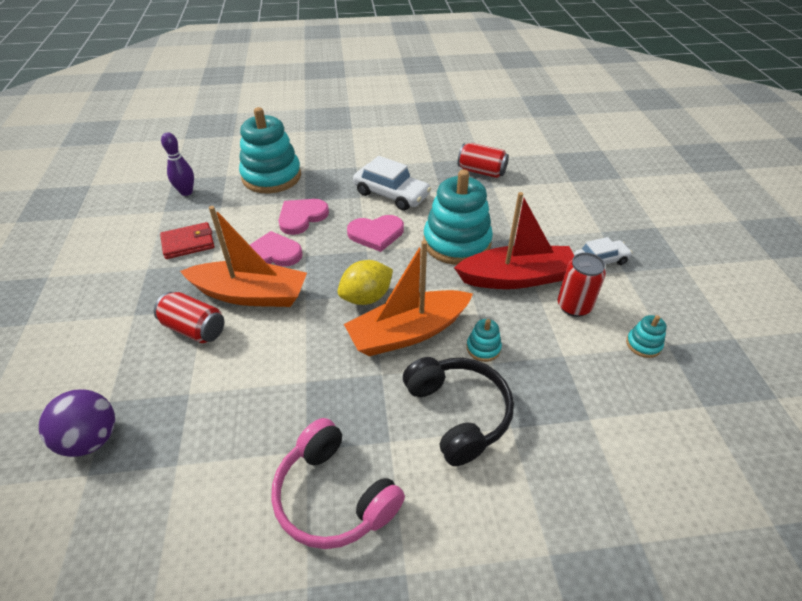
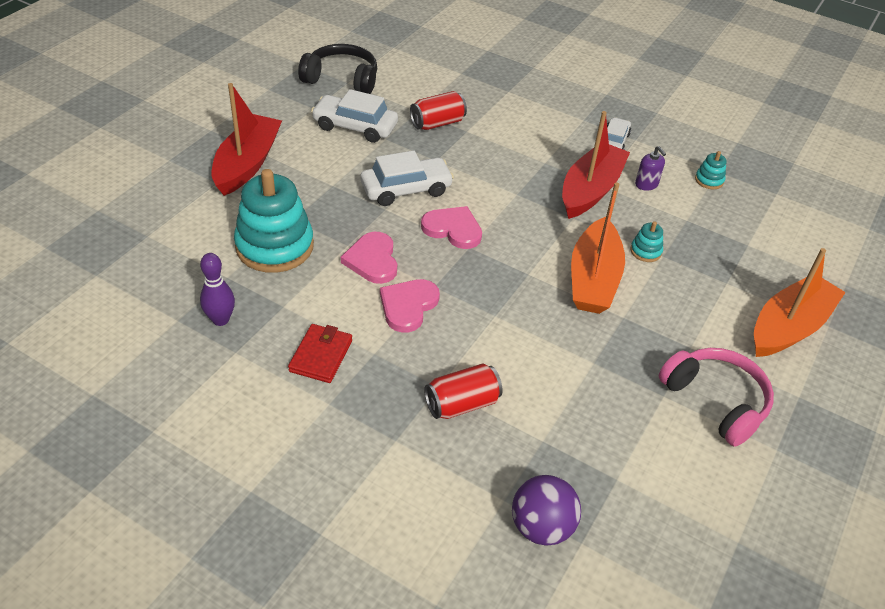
camera: 55 degrees left, 0 degrees up
(251, 294) = (452, 346): orange boat -> orange boat (789, 327)
(333, 496) = (716, 401): pink headphones -> pink headphones turned 120 degrees counterclockwise
(335, 131) = (247, 164): none -> red boat
(366, 297) = (530, 279): yellow lemon -> none
(376, 234) = (453, 229): pink heart -> pink heart turned 90 degrees counterclockwise
(426, 145) = (355, 127): none -> white car
(457, 242) = (516, 193): turquoise stacking toy -> none
(458, 413) = (694, 299): black headphones -> black headphones (342, 79)
(574, 306) = (646, 184): red can -> purple soap dispenser

